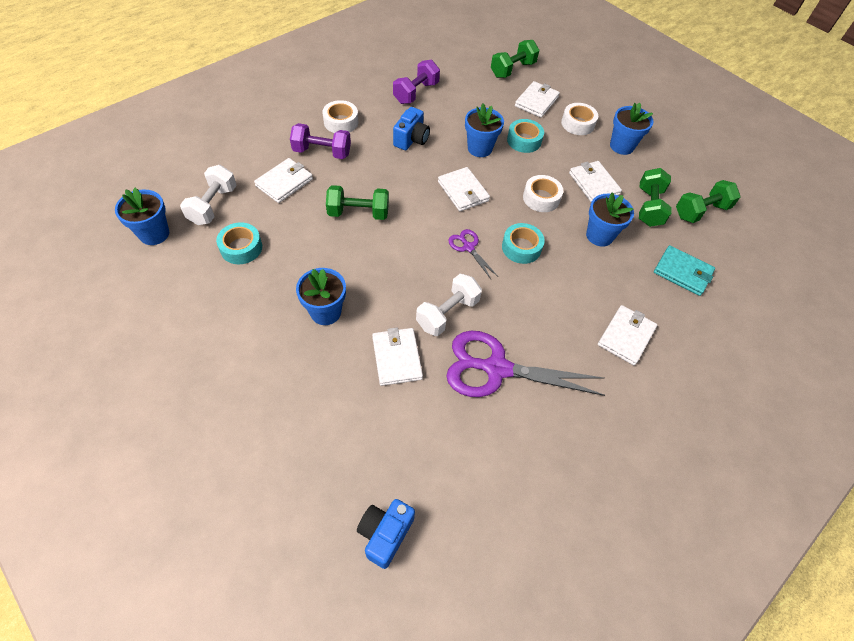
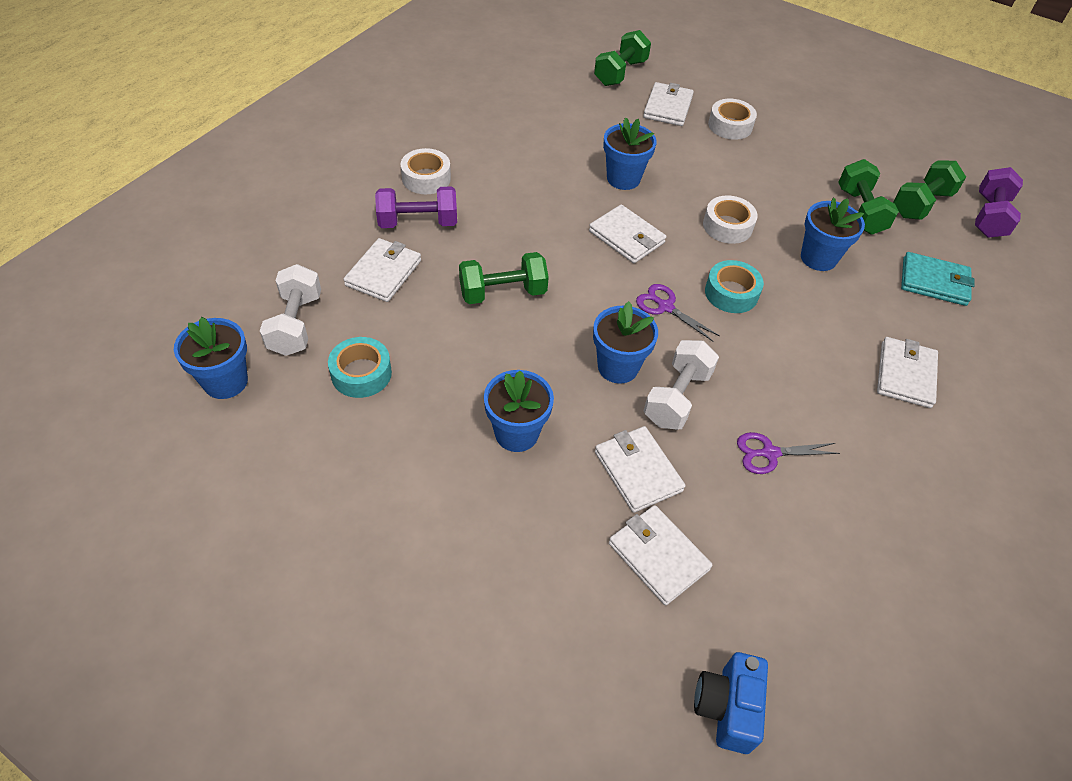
camera: 15 degrees left, 5 degrees down
(411, 139) = (530, 184): blue camera -> none
(416, 93) = (509, 123): purple dumbbell -> purple dumbbell (989, 217)
(496, 368) = (769, 453): purple scissors -> purple scissors, size x0.48
(524, 140) = (674, 158): turquoise tape -> none
(593, 184) = (782, 196): white wallet -> white wallet (658, 556)
(622, 146) = (795, 143): blue flower pot -> blue flower pot (618, 367)

